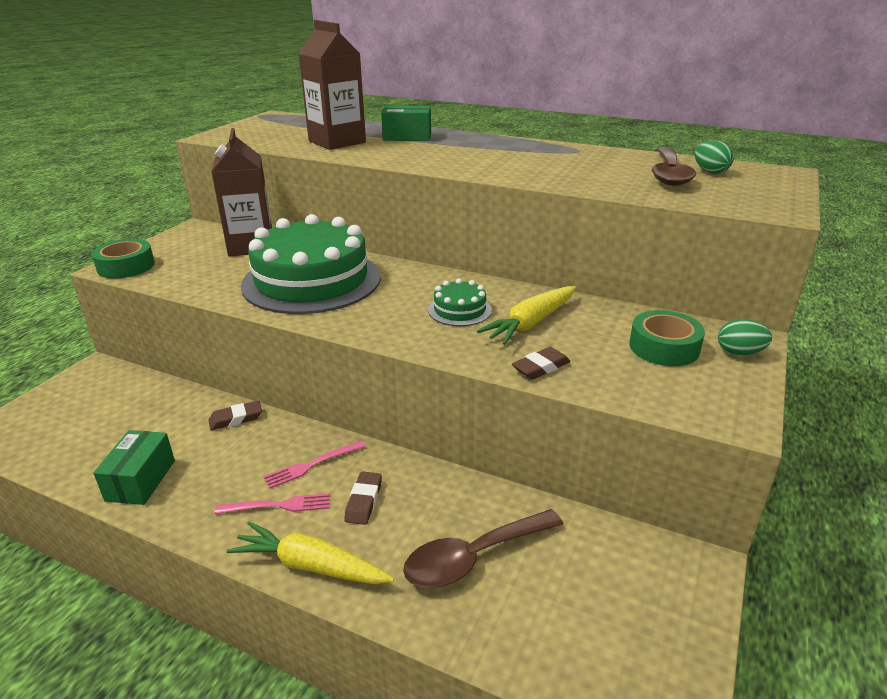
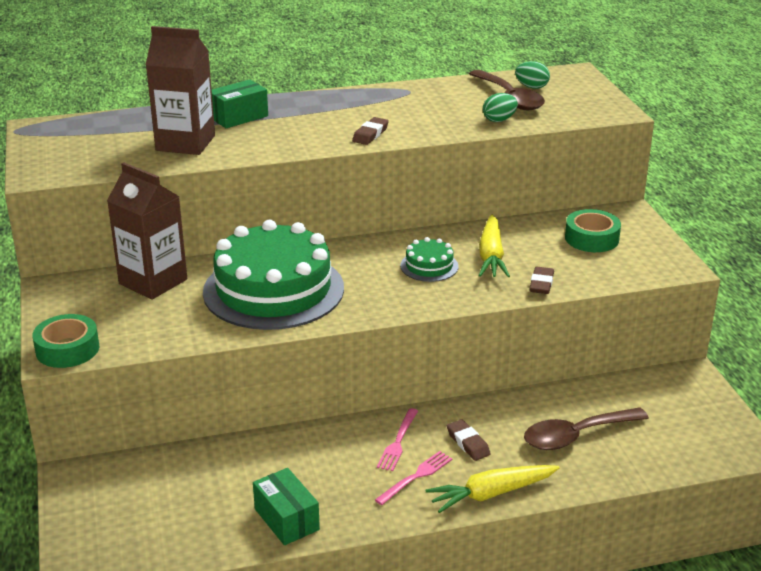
camera: 40 degrees left, 0 degrees up
(236, 419) = (285, 444): brown eraser -> brown eraser (370, 134)
(474, 557) = (576, 435): brown spoon -> brown spoon turned 45 degrees clockwise
(739, 353) = (635, 224): green egg -> green egg (499, 120)

